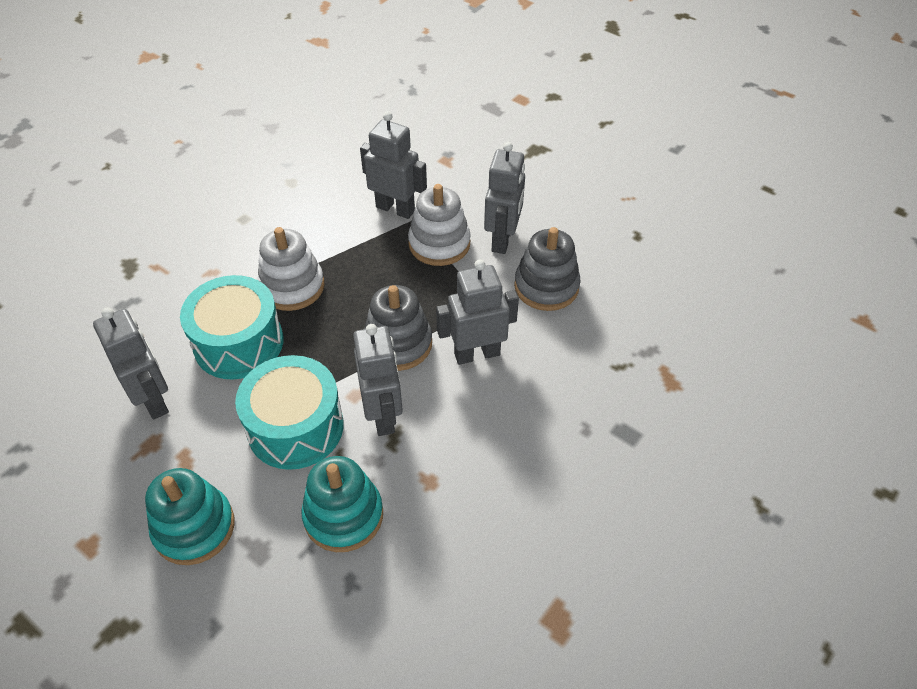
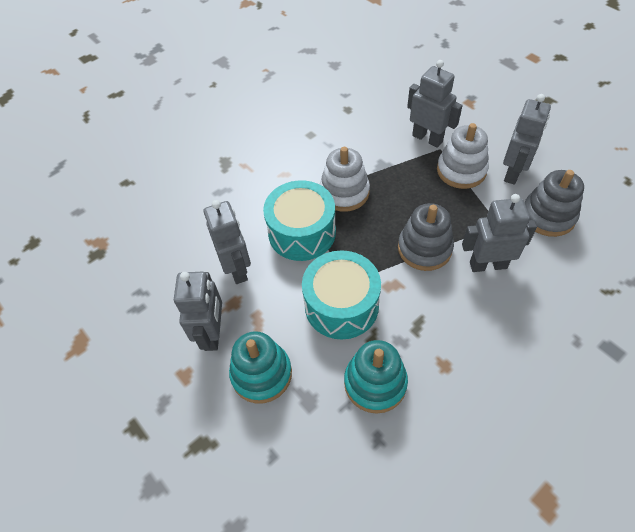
camera: 15 degrees right, 5 degrees up
(383, 415) = (410, 305): grey robot -> grey robot (213, 333)

